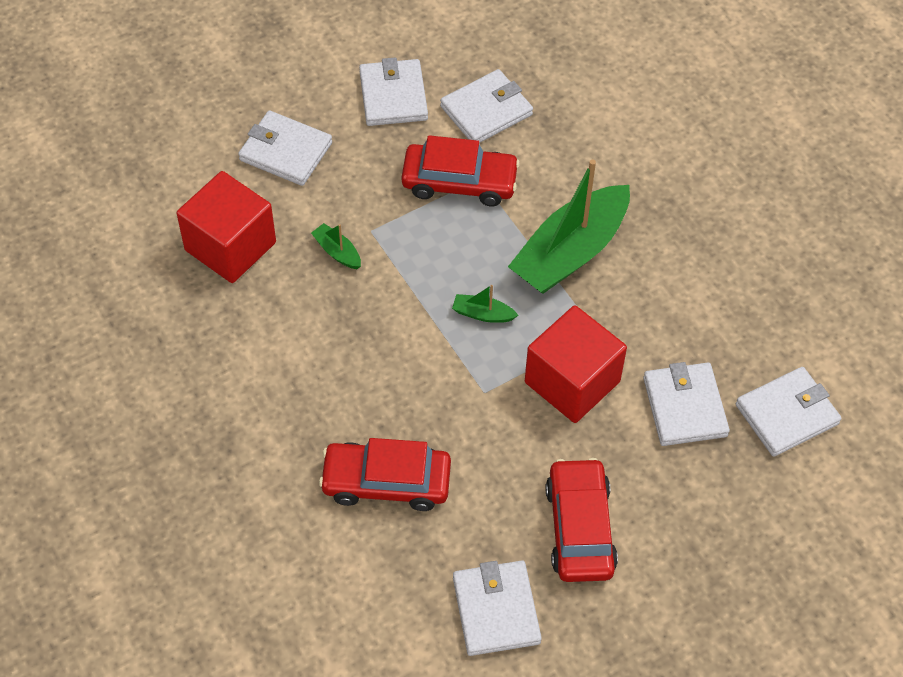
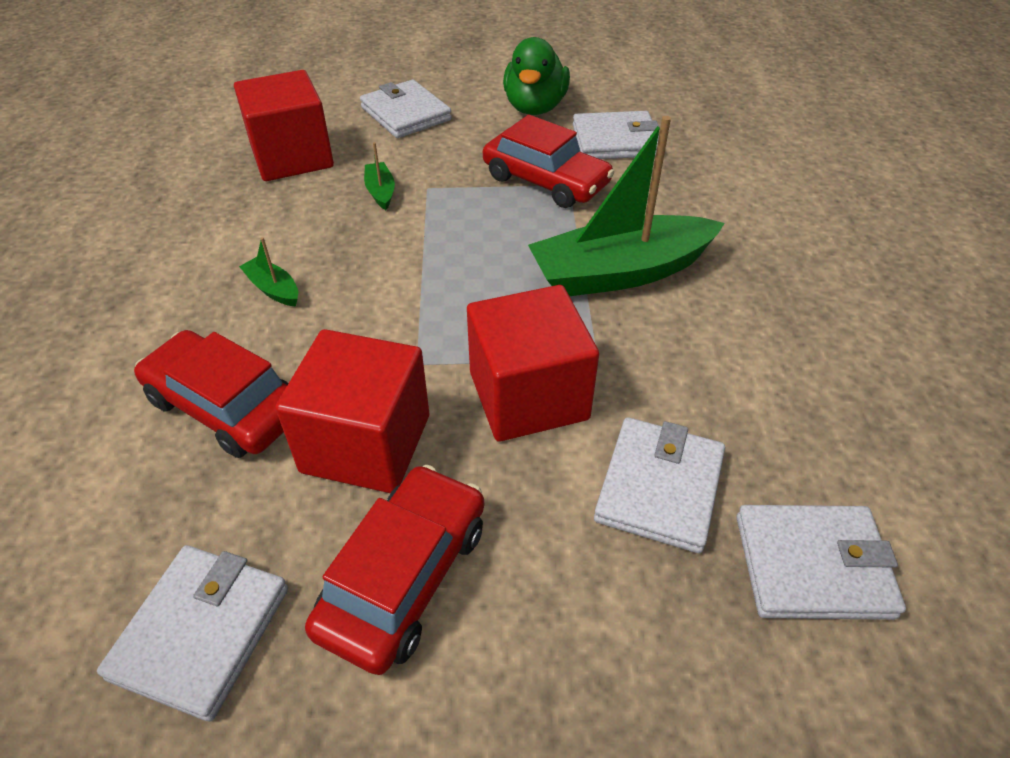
camera: 30 degrees right, 10 degrees down
(393, 96) = (535, 107): white wallet -> green duck
(482, 314) = (478, 291): green boat -> green boat (273, 289)
(496, 463) = (366, 443): none -> red cube

